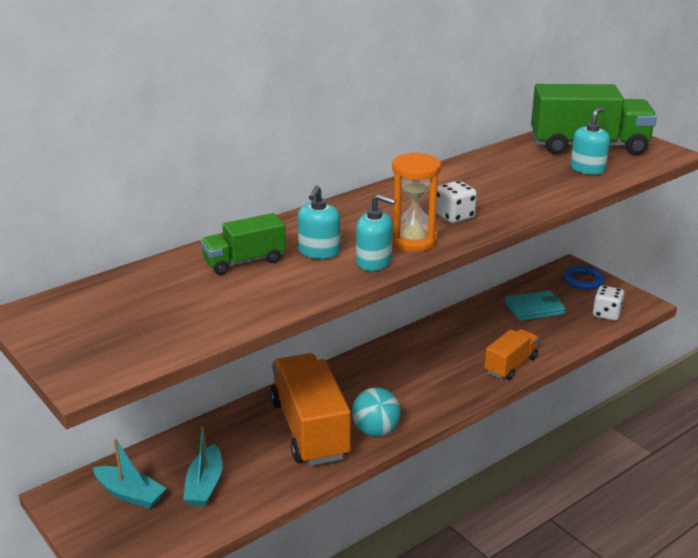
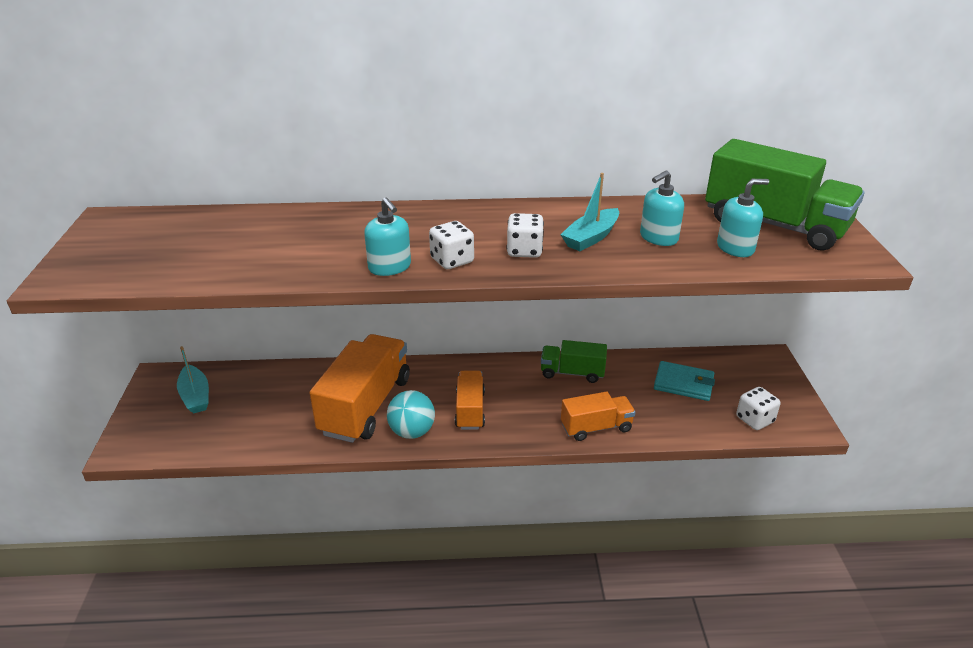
camera: 35 degrees right, 5 degrees up
(205, 485) = (246, 414): turquoise boat -> turquoise boat (591, 238)
(244, 261) = (297, 231): green truck -> green truck (572, 373)
(319, 252) = (362, 242): turquoise soap dispenser -> turquoise soap dispenser (658, 238)
(402, 394) = (470, 410): none -> orange truck
(413, 241) = (452, 261): orange hourglass -> white dice
(583, 280) = (768, 376): blue ring -> none

